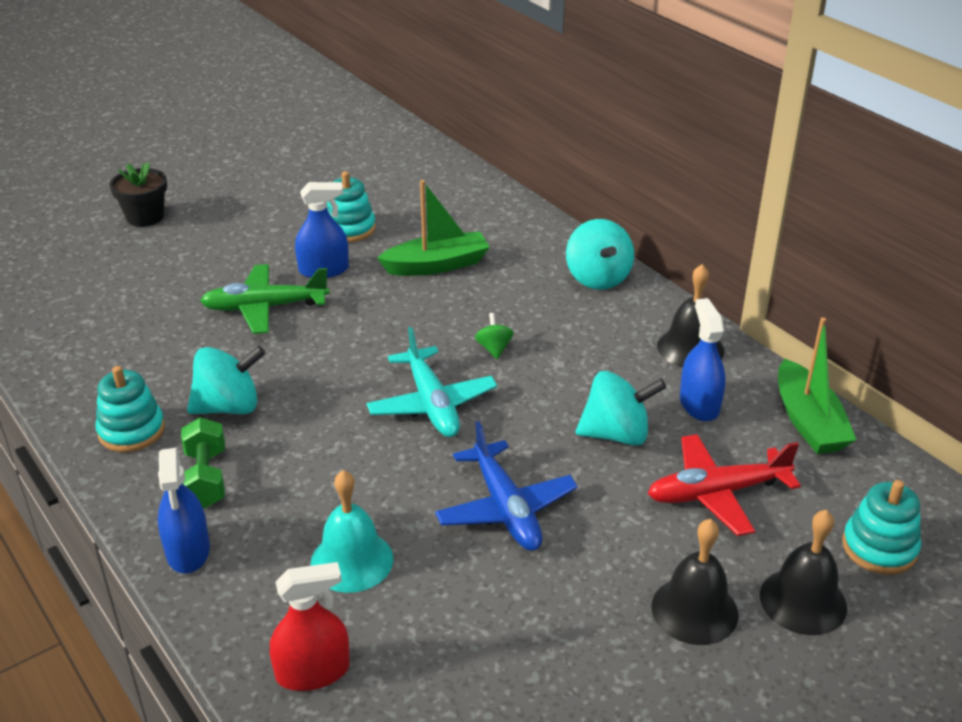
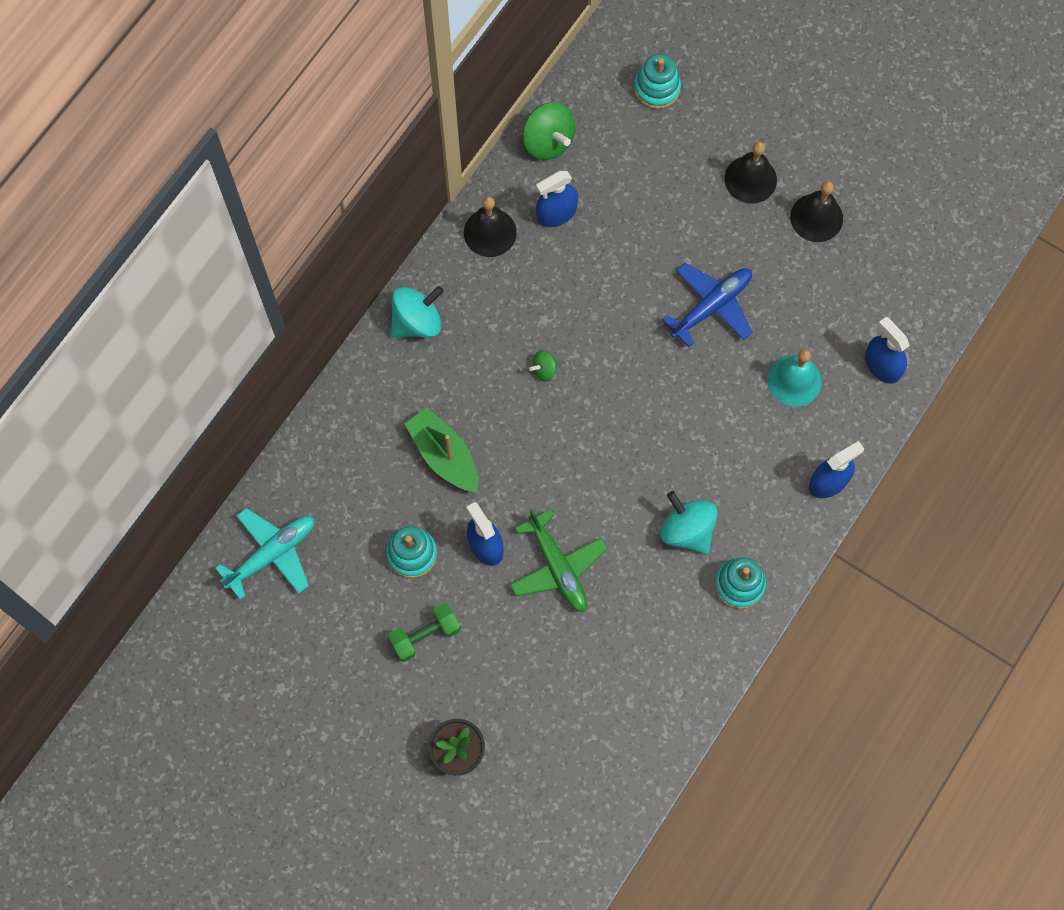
camera: 110 degrees left, 35 degrees up
(205, 479) = (763, 506): green dumbbell -> green dumbbell (425, 635)
(313, 672) = (882, 365): red spray bottle -> blue spray bottle
(432, 404) = (627, 390): turquoise plane -> turquoise plane (272, 554)
(616, 434) = (611, 259): turquoise spinning top -> none
(717, 493) = (645, 185): red plane -> none
(803, 601) = (718, 124): black bell -> black bell (816, 217)
(808, 421) = (548, 142): green boat -> green spinning top

